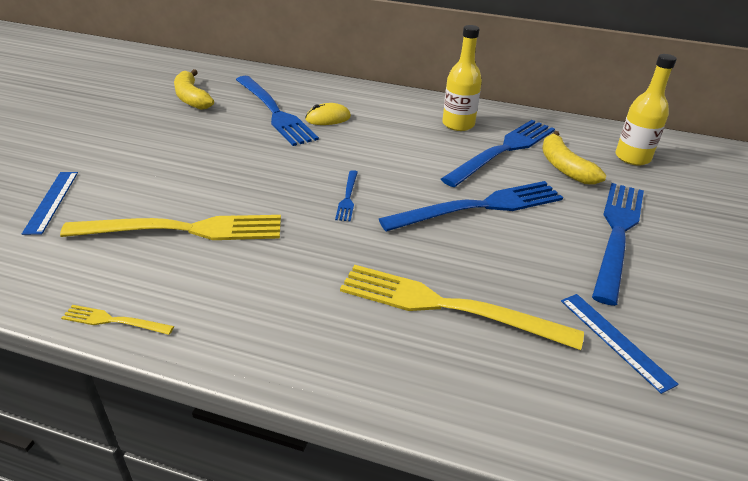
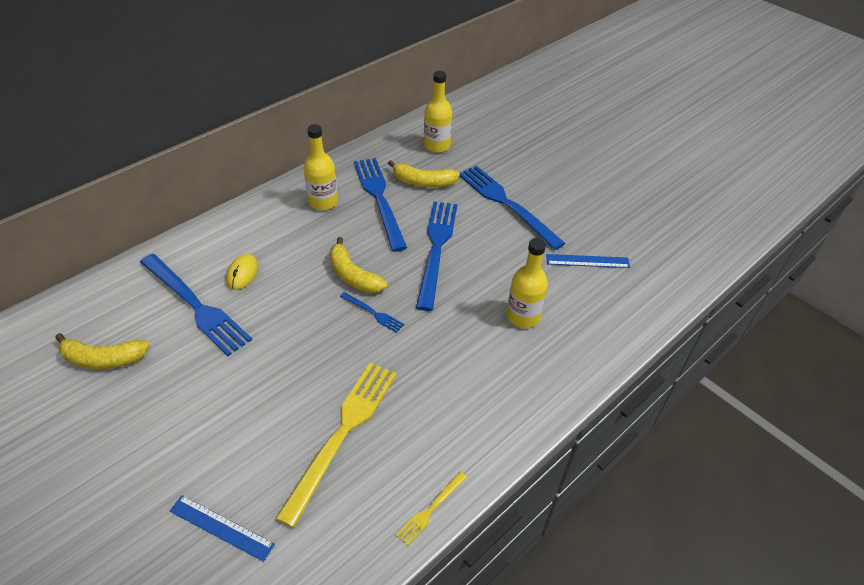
camera: 60 degrees left, 10 degrees up
(274, 111) = (195, 305): blue fork -> blue fork turned 45 degrees clockwise
(384, 170) = (353, 276): none -> yellow banana
(448, 307) = (523, 316): yellow fork -> yellow bottle

